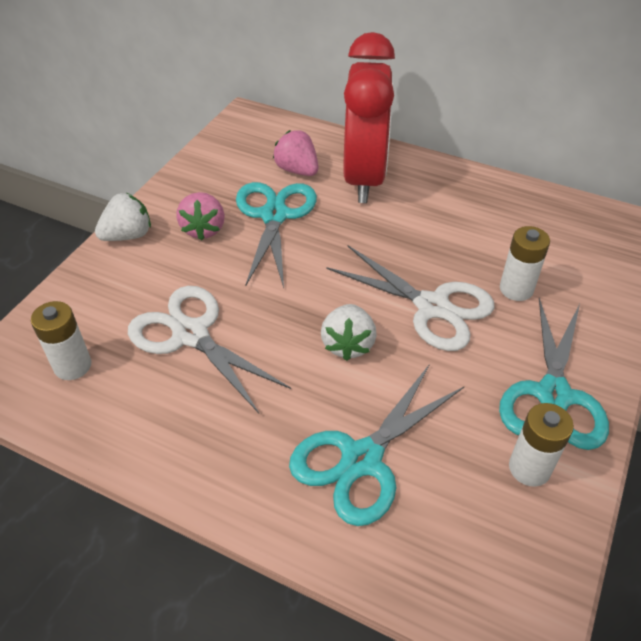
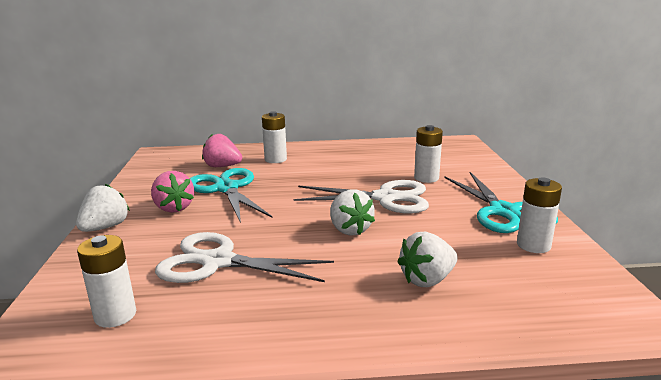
camera: 30 degrees left, 25 degrees down
(362, 459) = (427, 280): turquoise scissors -> white strawberry
(364, 178) = (275, 159): red clock -> white battery

